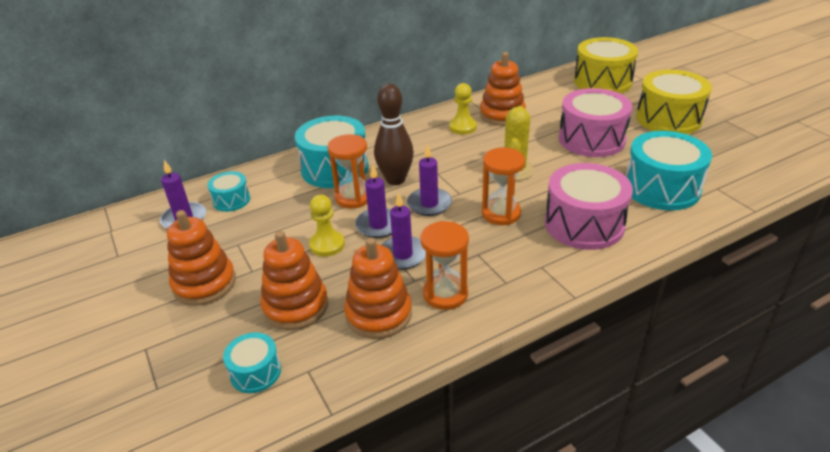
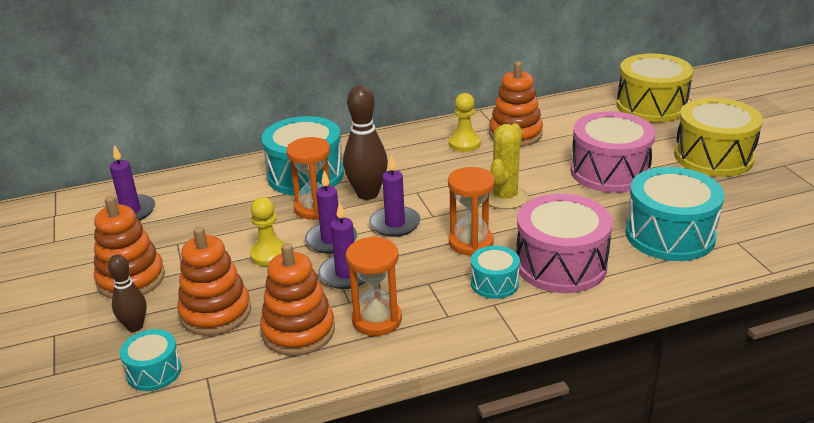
camera: 10 degrees right, 5 degrees down
(222, 330) = (135, 326): none -> brown bowling pin
(231, 200) = (185, 197): turquoise drum -> turquoise drum (494, 283)

